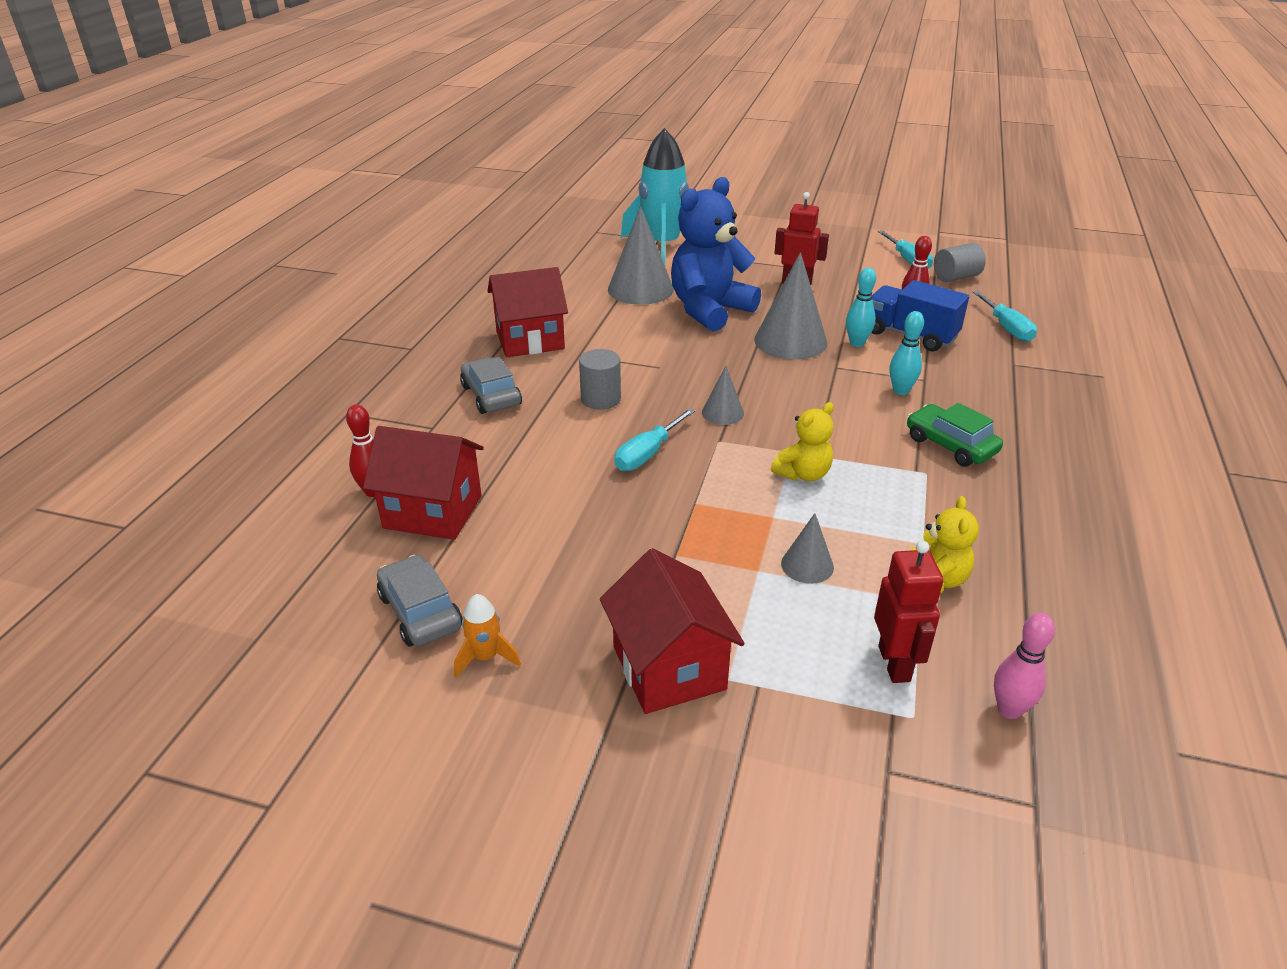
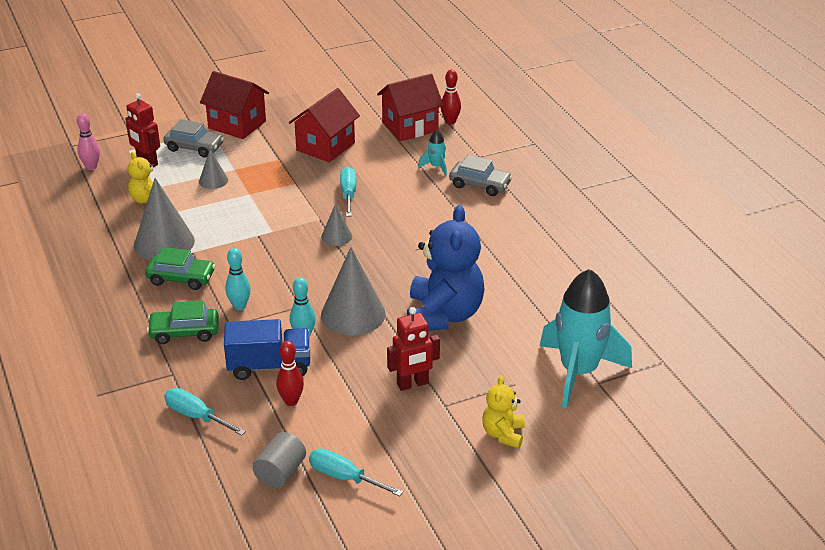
camera: 140 degrees right, 0 degrees up
(420, 612) = (355, 99): grey car -> grey car (194, 147)
(486, 657) = (310, 99): orange rocket -> none
(498, 438) = (436, 166): none -> turquoise rocket
(530, 340) = (521, 228): red house -> red house (325, 146)
(600, 399) = (417, 211): grey cylinder -> none
(640, 289) = (522, 310): grey cone -> grey cone (164, 243)
(803, 474) = (254, 221): yellow teddy bear -> yellow teddy bear (503, 434)
(980, 391) = (184, 332): none -> green car

